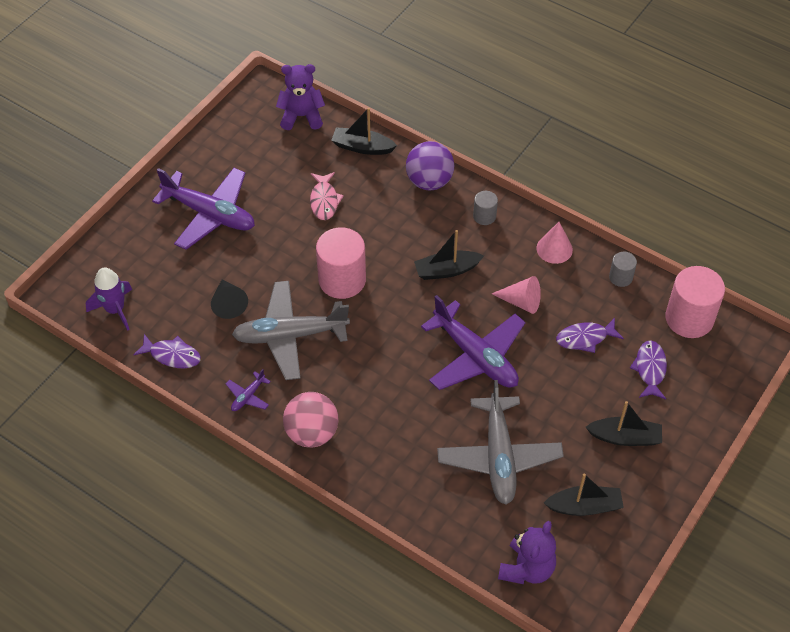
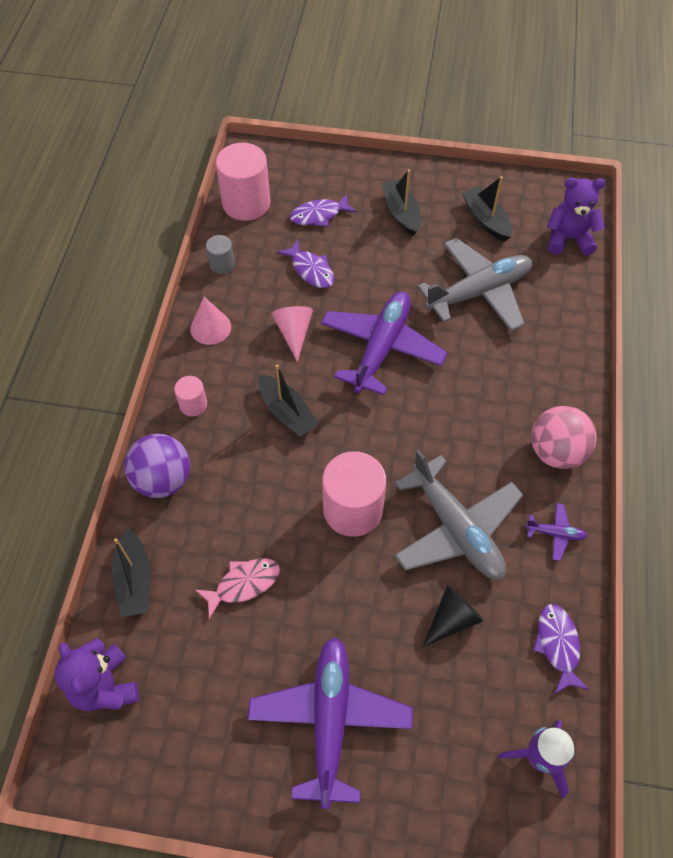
camera: 115 degrees left, 5 degrees up
(484, 216) = (193, 405): grey cylinder -> pink cylinder

